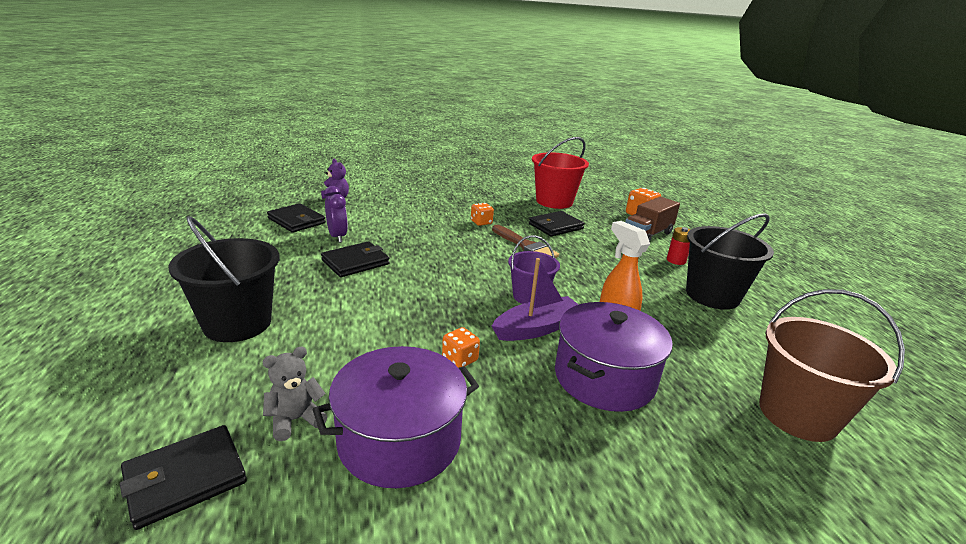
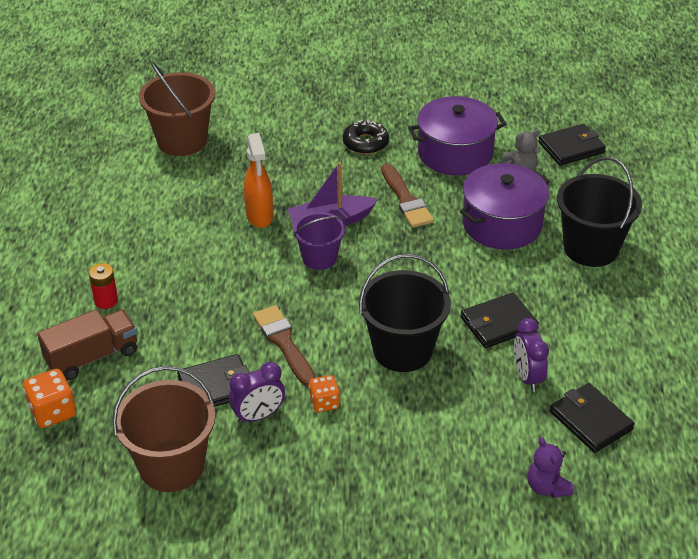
camera: 165 degrees left, 15 degrees up
(460, 359) = (406, 200): orange dice -> brown brush
(519, 217) = (258, 416): none -> purple clock
(545, 443) = (365, 143): none -> black donut
(554, 201) = (172, 466): red bucket -> brown bucket
(604, 377) = (300, 176): purple pot -> purple pot (502, 224)
(712, 295) = (122, 244): black bucket -> black bucket (402, 350)

